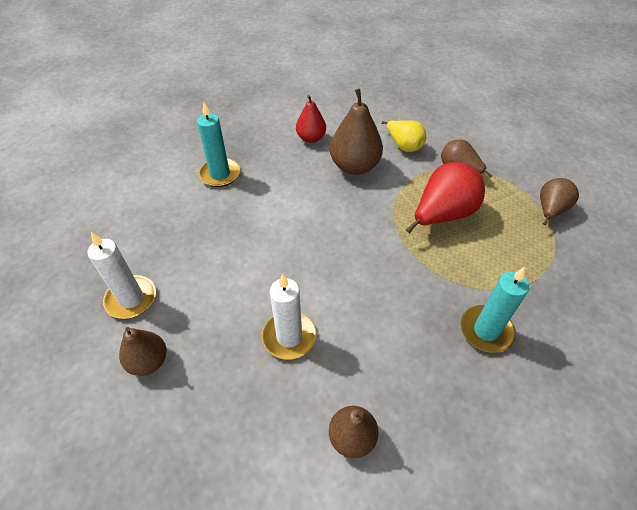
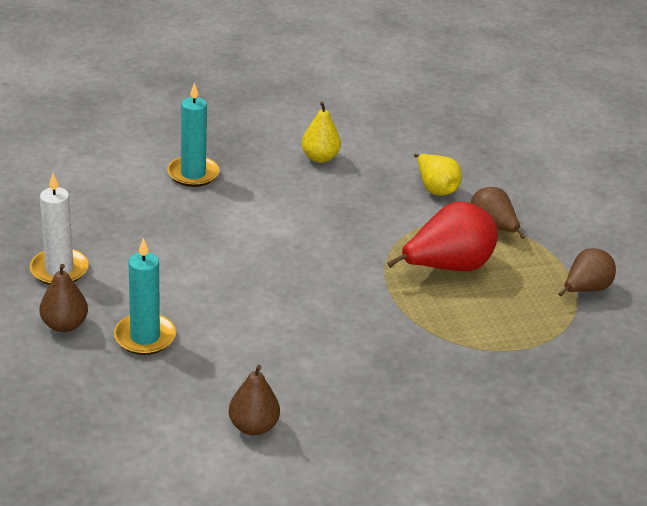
camera: 10 degrees right, 15 degrees down
(289, 337) = (219, 336): white candle -> none
(311, 138) = (319, 157): red pear -> yellow pear
(354, 166) = (362, 198): brown pear -> none
(486, 330) = (440, 378): turquoise candle -> turquoise candle (145, 337)

